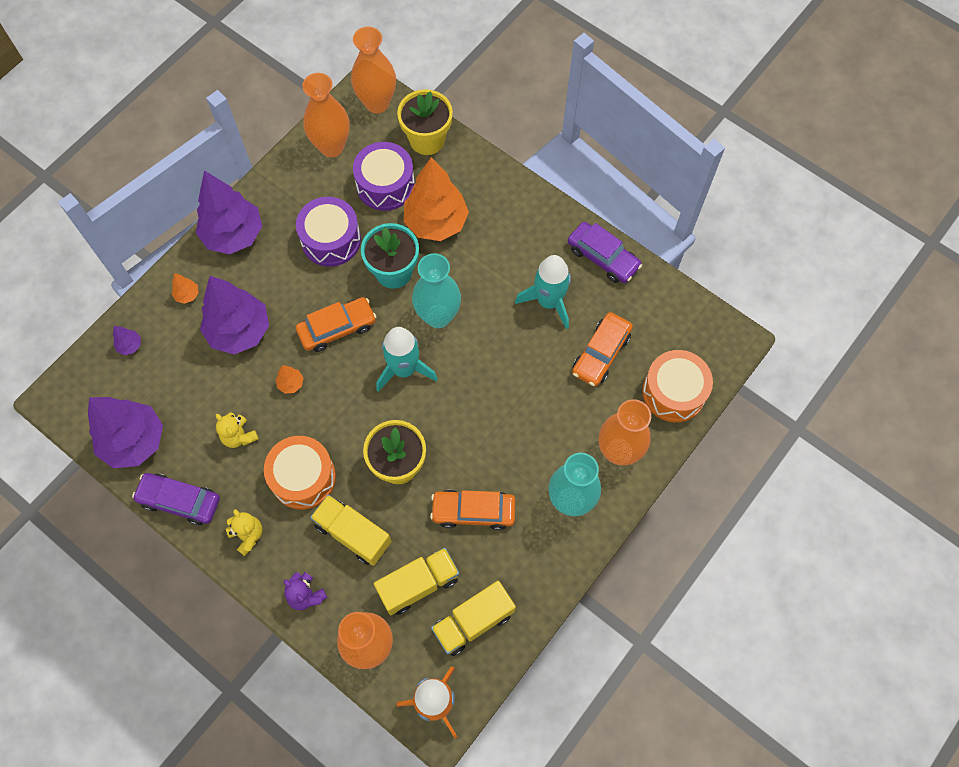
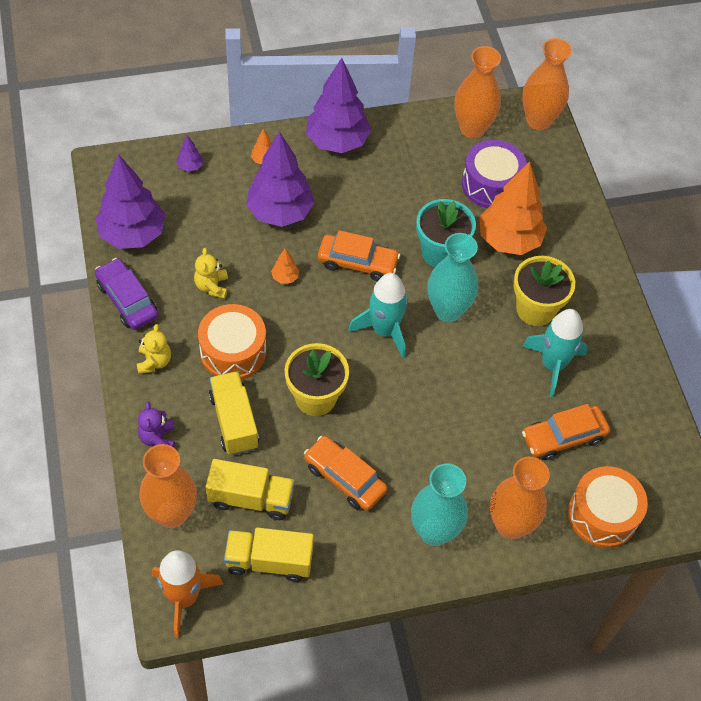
camera: 35 degrees right, 10 degrees down
(331, 240) = (410, 195): purple drum -> none
(427, 140) = (556, 174): yellow flower pot -> yellow flower pot (535, 309)
(603, 257) = (632, 364): purple car -> none

